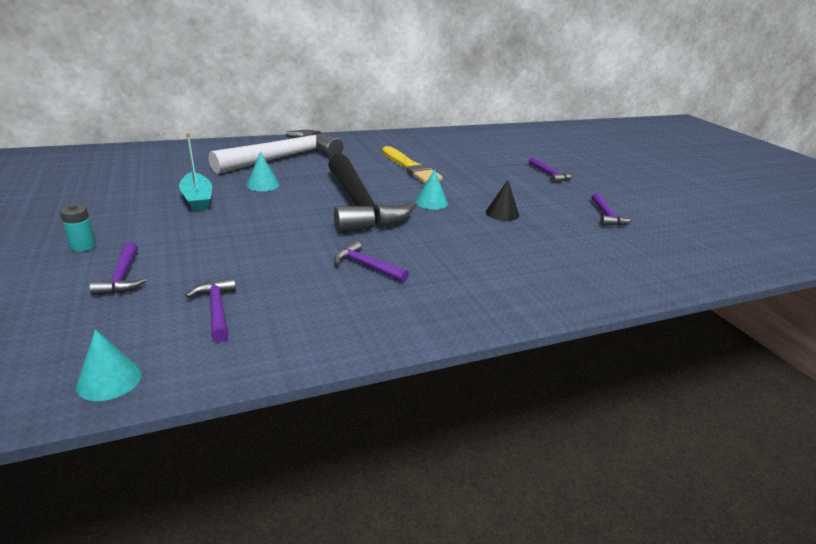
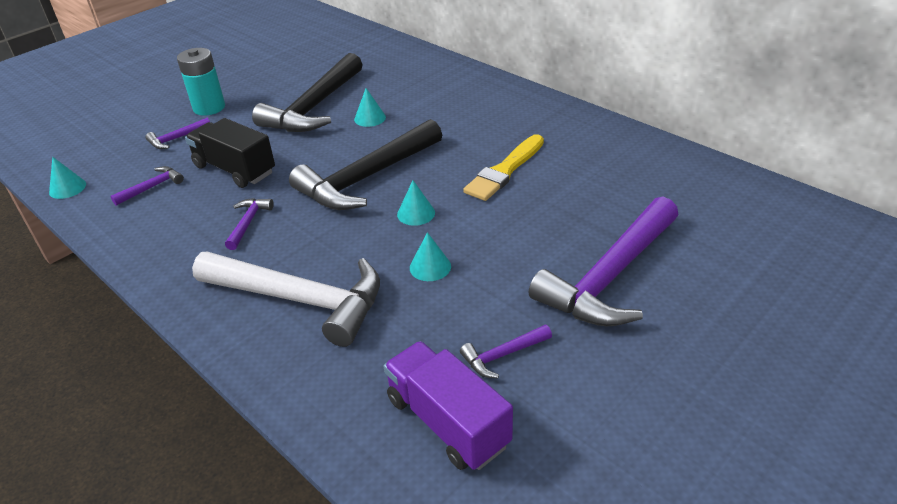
camera: 70 degrees right, 10 degrees up
(83, 246) = (209, 108): turquoise battery -> turquoise battery, size x1.91
(197, 199) = (314, 107): turquoise boat -> black hammer
(255, 256) = (234, 169): none -> black truck
(283, 158) = (445, 100): white hammer -> white hammer (300, 300)
(502, 213) = (430, 267): black cone -> turquoise cone
(550, 175) = (610, 276): purple hammer -> purple hammer, size x2.35
(662, 245) = (447, 422): none -> purple truck

